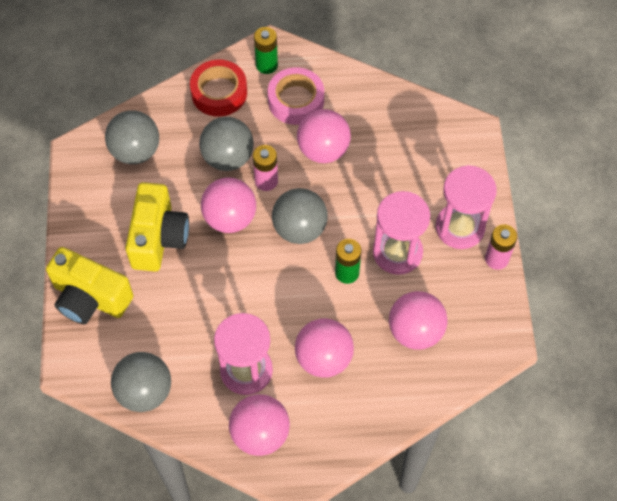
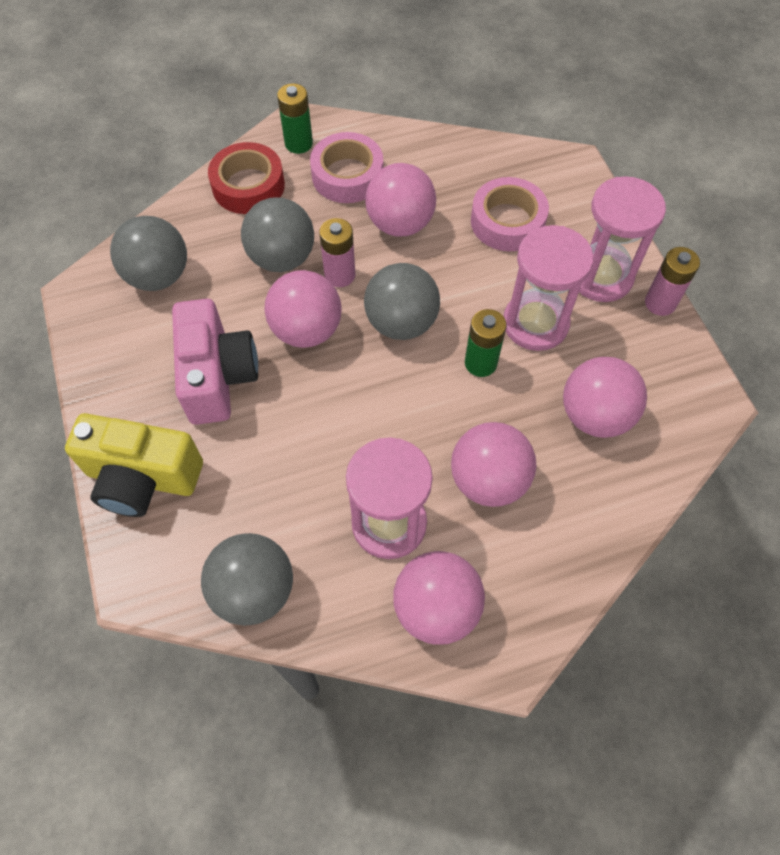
camera: 15 degrees left, 0 degrees up
(158, 238) = (218, 376): yellow camera -> pink camera
(405, 167) = (507, 221): none -> pink tape

